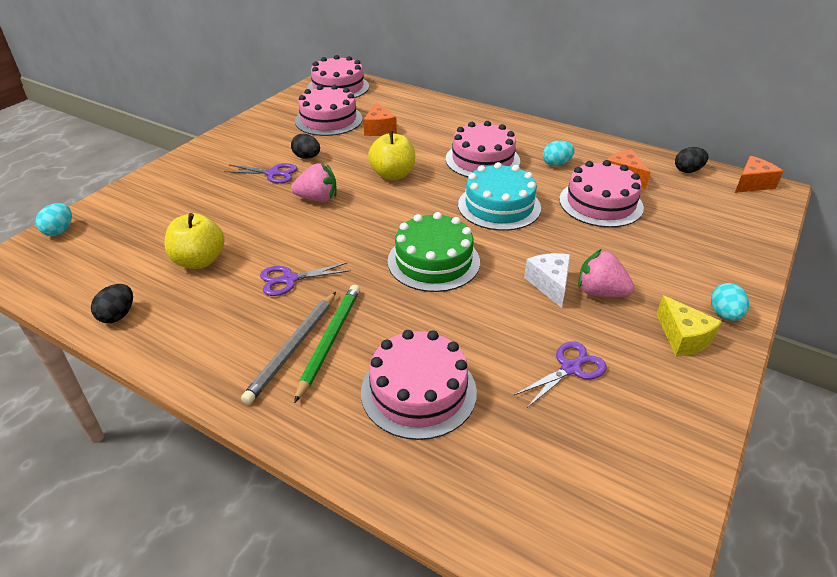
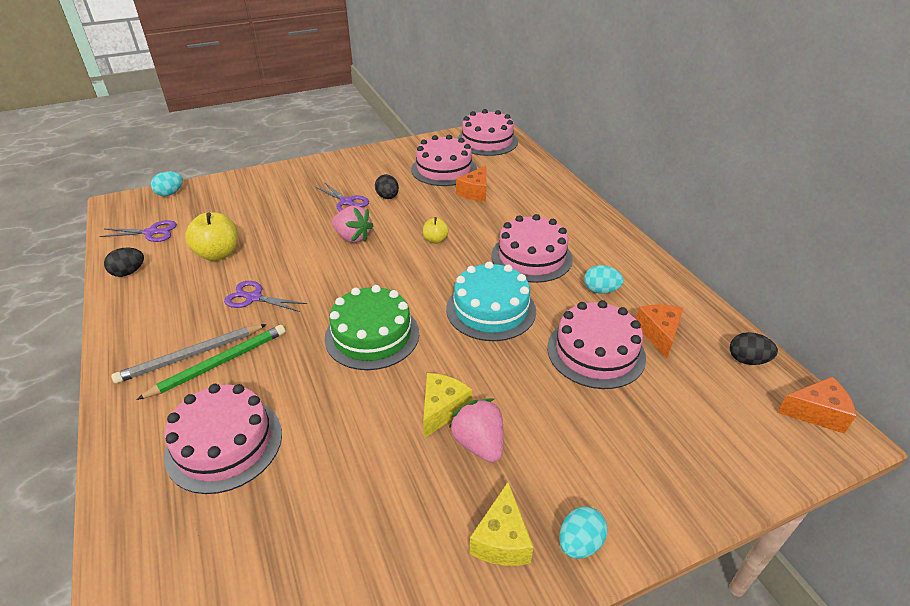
camera: 35 degrees right, 0 degrees up
(393, 175) = (435, 240): yellow apple -> yellow apple, size x0.55
(550, 284) = (442, 409): white cheese -> yellow cheese
(570, 368) = (360, 501): purple scissors -> purple scissors (152, 232)

